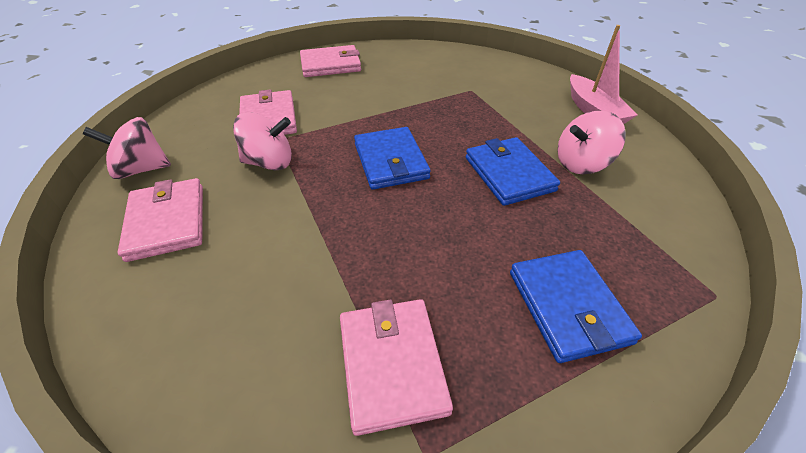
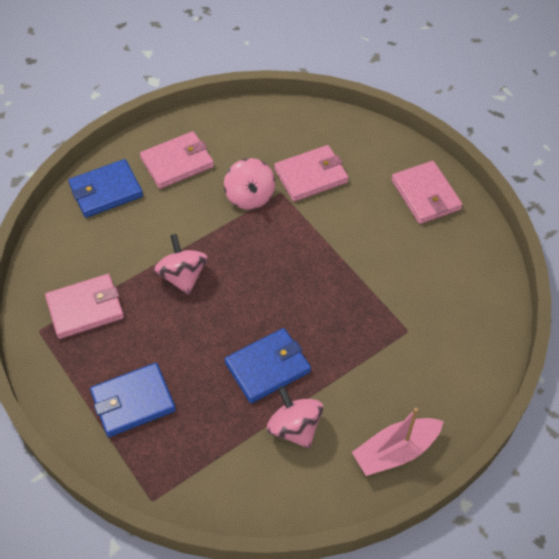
camera: 80 degrees right, 10 degrees up
(142, 169) = (227, 124): pink spinning top -> pink spinning top (183, 276)
(390, 161) = (268, 277): blue wallet -> blue wallet (106, 191)

